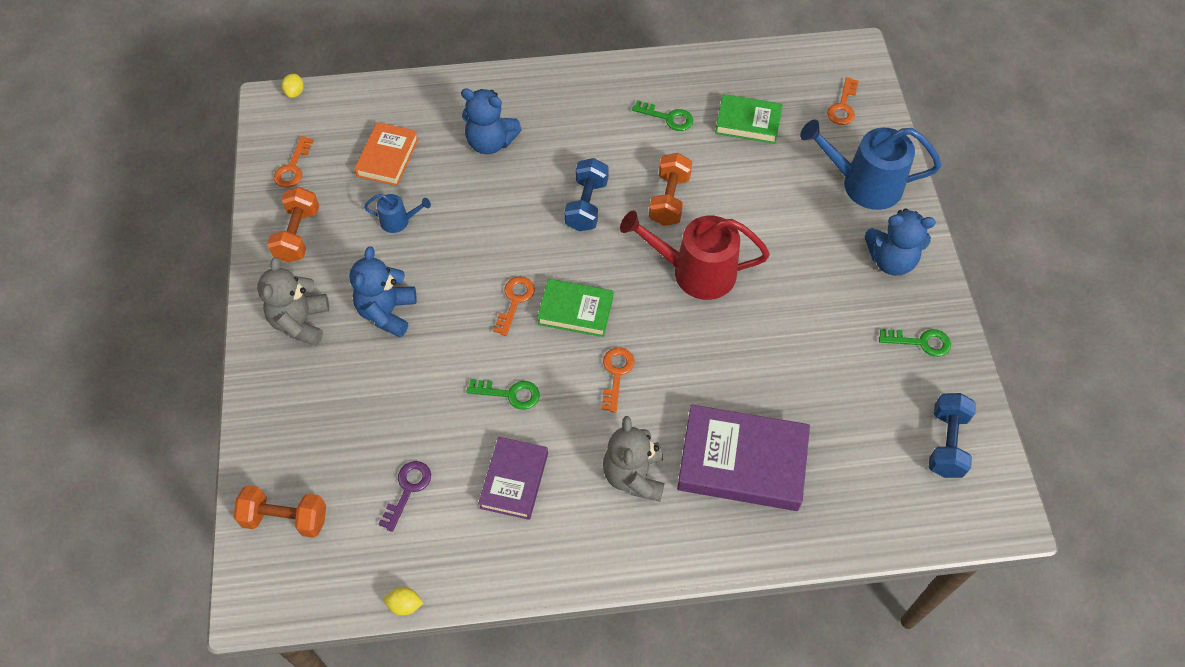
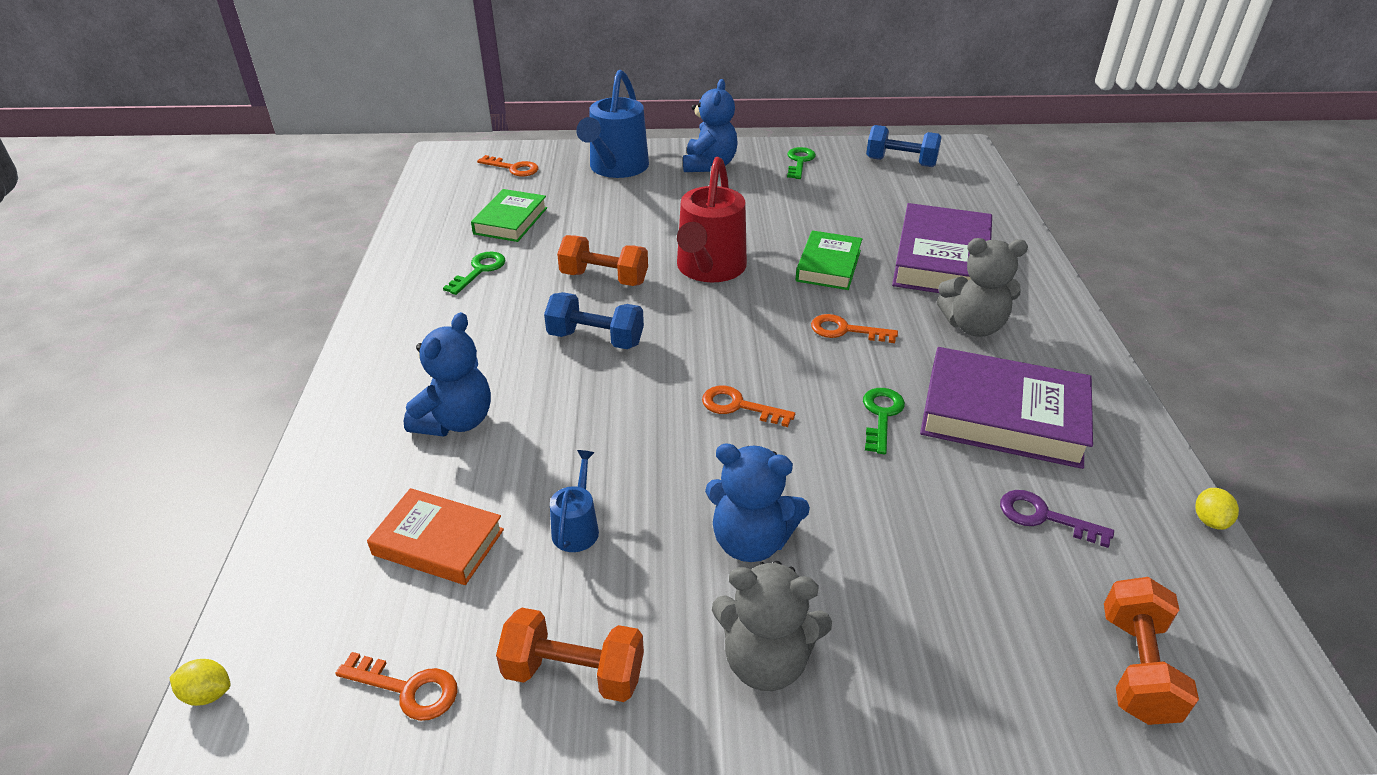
camera: 85 degrees left, 20 degrees down
(514, 480) = (1003, 416): purple book -> purple book, size x1.65
(575, 311) = (757, 356): green book -> green book (828, 266)

